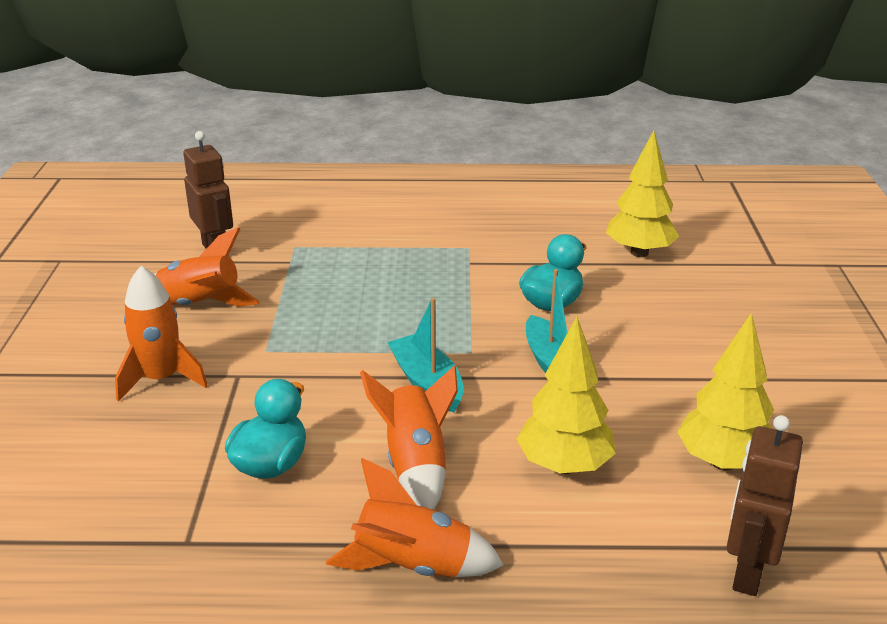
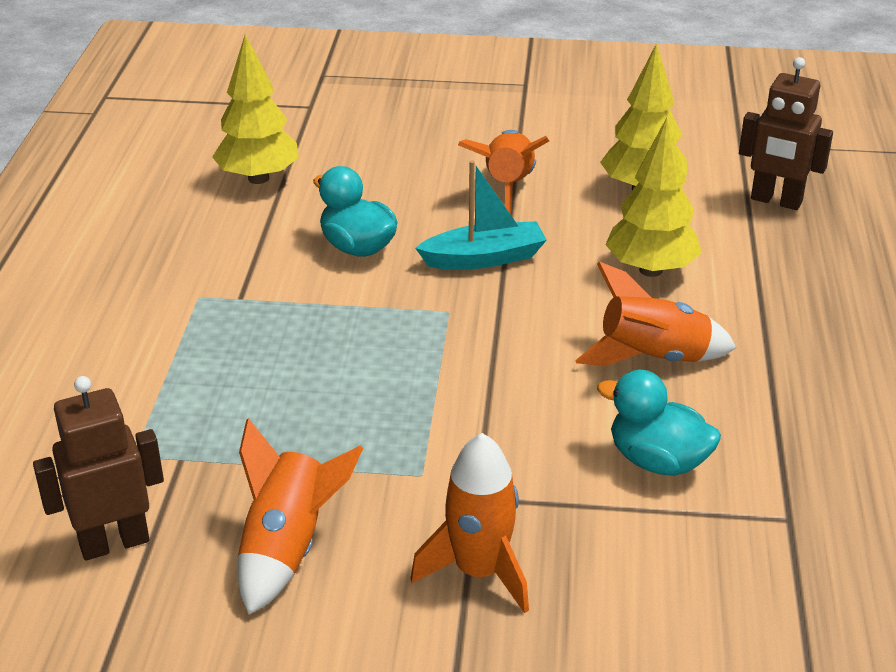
camera: 85 degrees left, 5 degrees up
(413, 566) = (799, 366): orange rocket -> orange rocket (508, 187)
(427, 383) = (508, 344): turquoise boat -> none

